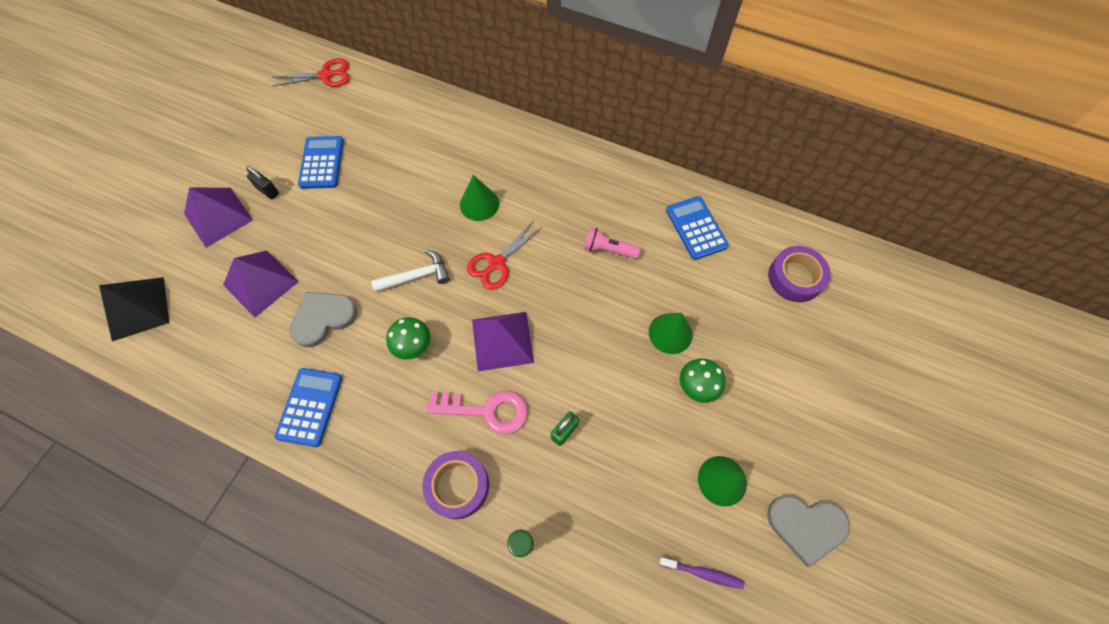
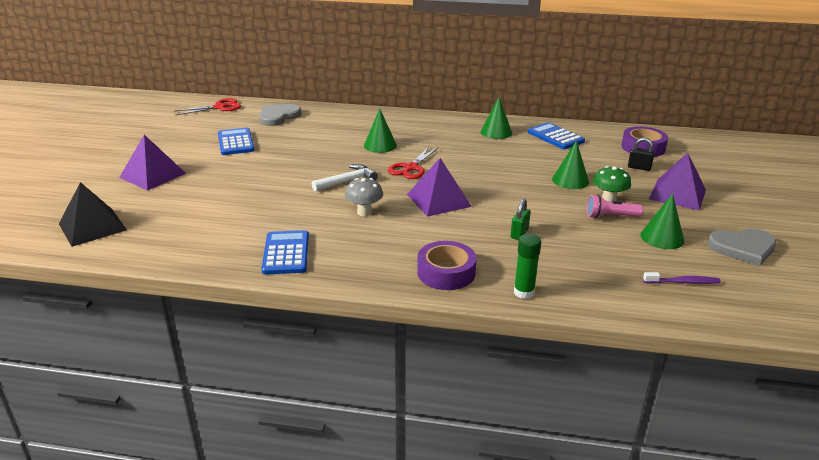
camera: 15 degrees left, 35 degrees down
(261, 283) = (208, 200): purple pyramid -> purple pyramid (677, 194)
(268, 191) = (193, 159): black padlock -> black padlock (639, 167)
(323, 318) = (275, 209): grey heart -> grey heart (278, 117)
(414, 346) = (364, 212): green mushroom -> grey mushroom
(486, 410) = (446, 233): pink key -> none
(608, 249) = (496, 152): pink flashlight -> pink flashlight (610, 216)
(627, 201) = (496, 132): none -> green cone

